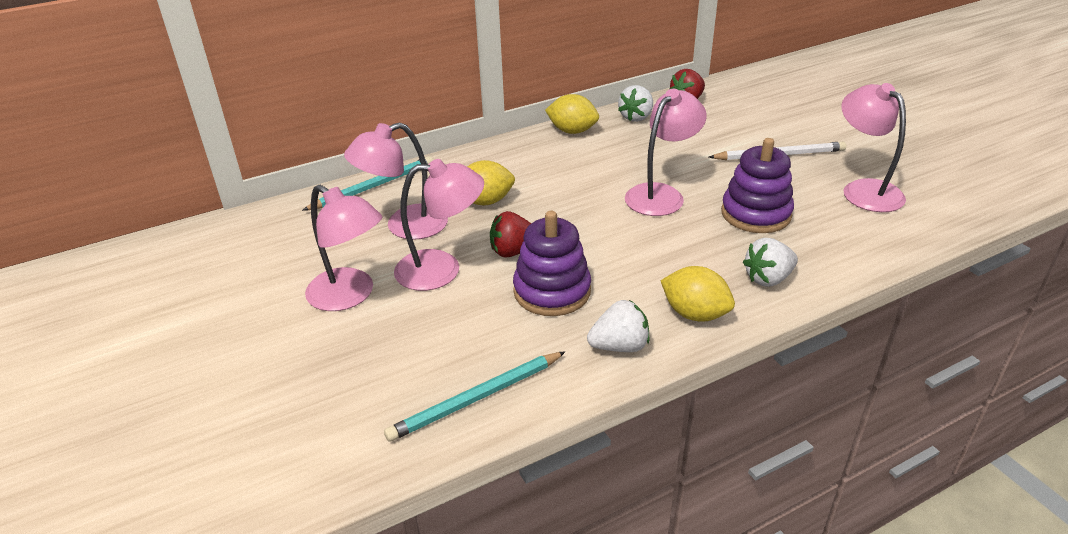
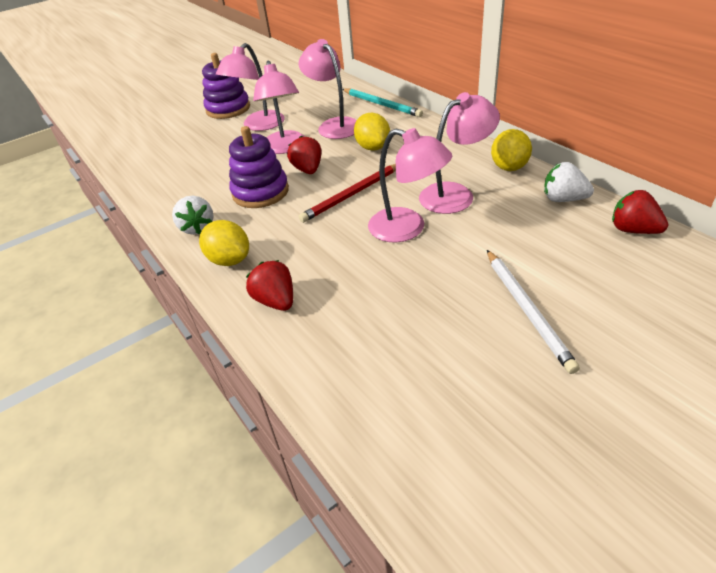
camera: 85 degrees right, 5 degrees up
(476, 398) = (161, 182): turquoise pencil -> none
(586, 222) = (352, 194): none -> red pencil
(694, 314) = (229, 260): yellow lemon -> yellow lemon turned 75 degrees counterclockwise
(756, 214) = (386, 291): purple stacking toy -> purple stacking toy (228, 109)
(768, 278) = (276, 301): white strawberry -> red strawberry
(864, 190) = (466, 388): pink lamp -> pink lamp (455, 194)

